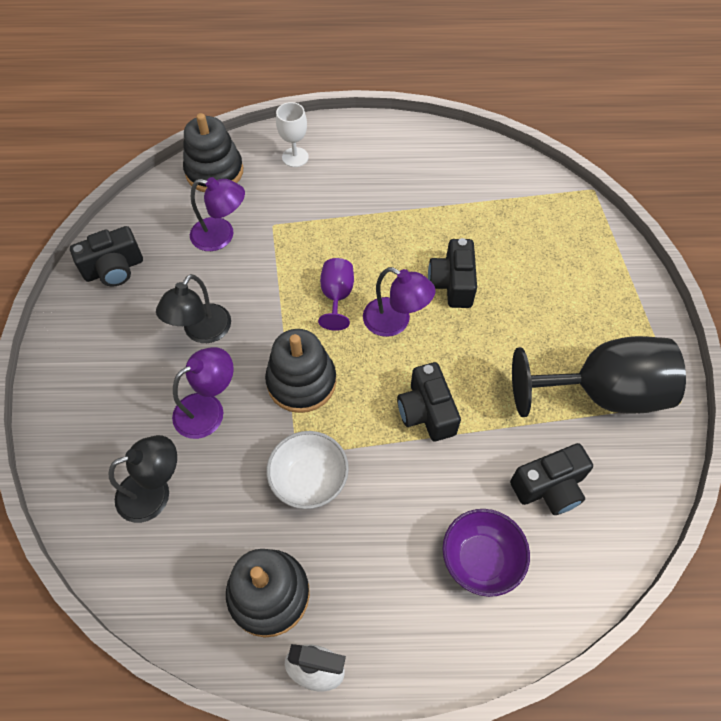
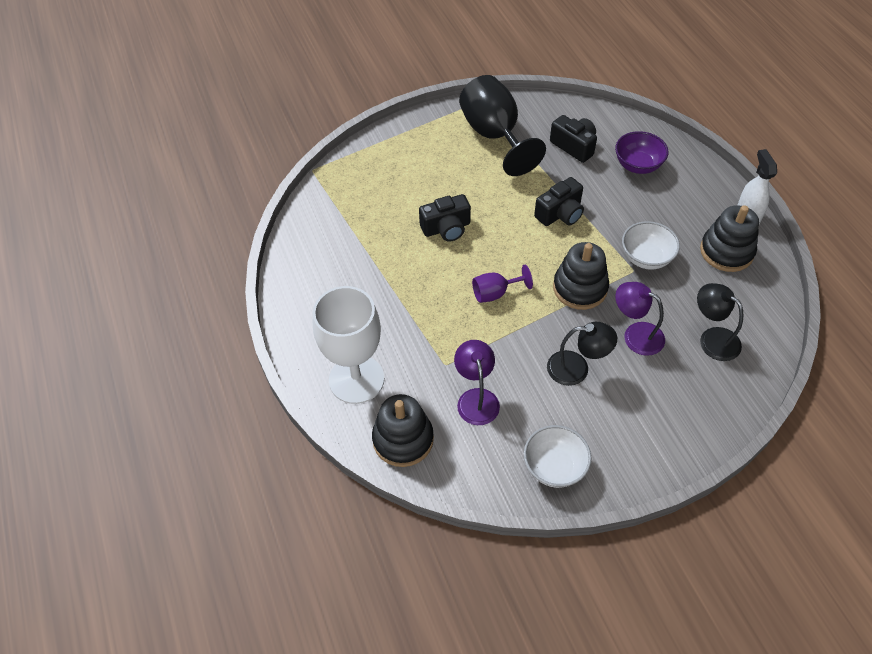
camera: 110 degrees left, 5 degrees down
(114, 269) = (554, 467): black camera -> white bowl
(295, 157) = (356, 379): white goblet -> white goblet, size x2.05
(395, 322) = (499, 251): purple lamp -> none

